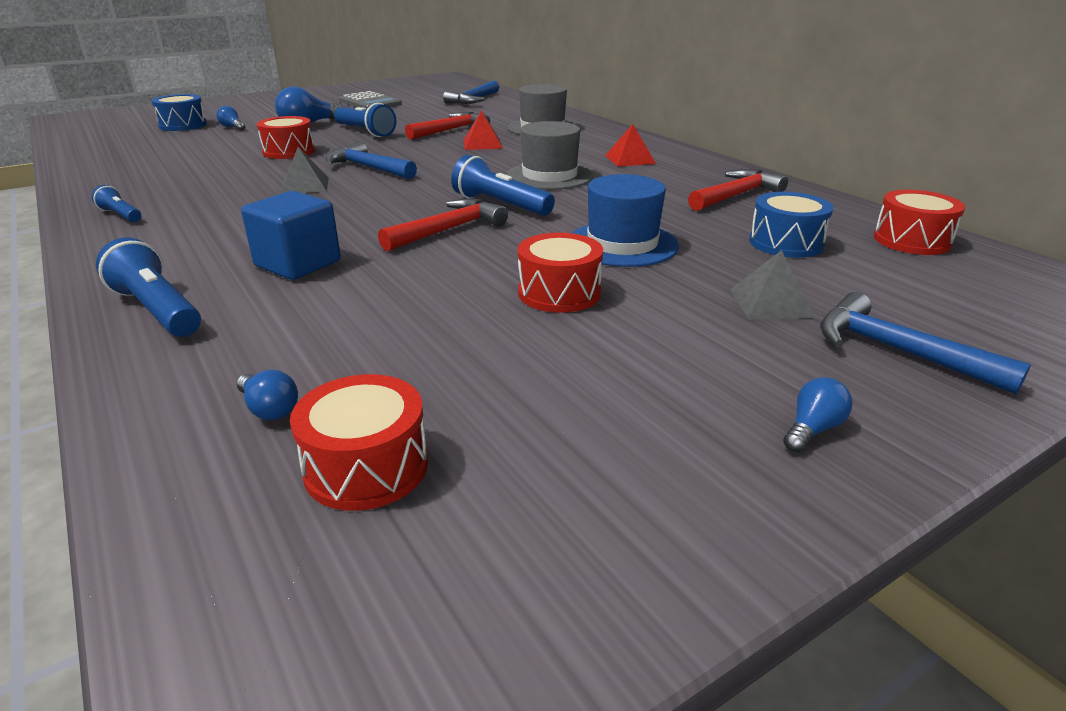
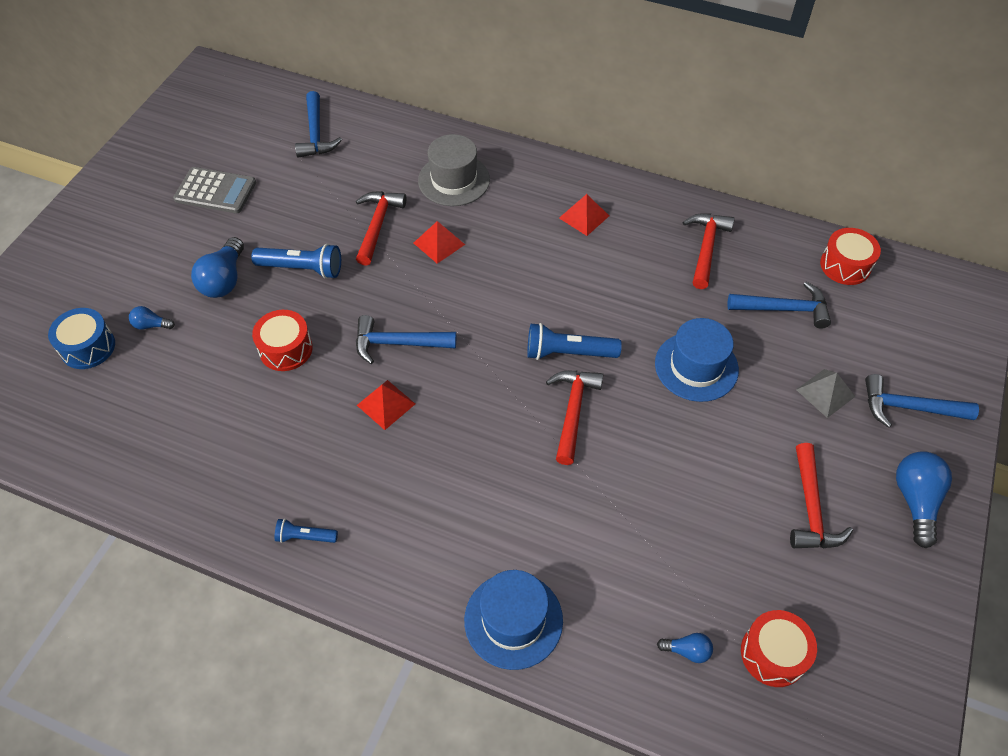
camera: 35 degrees left, 25 degrees up
(157, 310) = (513, 620): blue flashlight -> blue hat
(298, 264) = (529, 516): blue cube -> none
(304, 185) = (386, 404): grey pyramid -> red pyramid
(549, 176) = (554, 281): grey hat -> none
(559, 293) = (714, 450): red drum -> none
(624, 372) = (810, 508): none -> red hammer
(786, 243) = (783, 309): blue drum -> blue hammer
(812, 429) = (915, 501): blue light bulb -> blue light bulb, size x1.91

